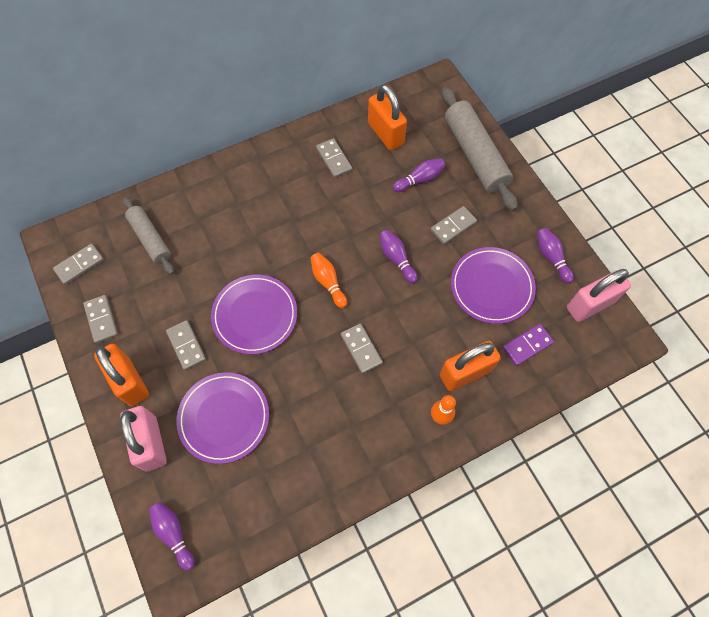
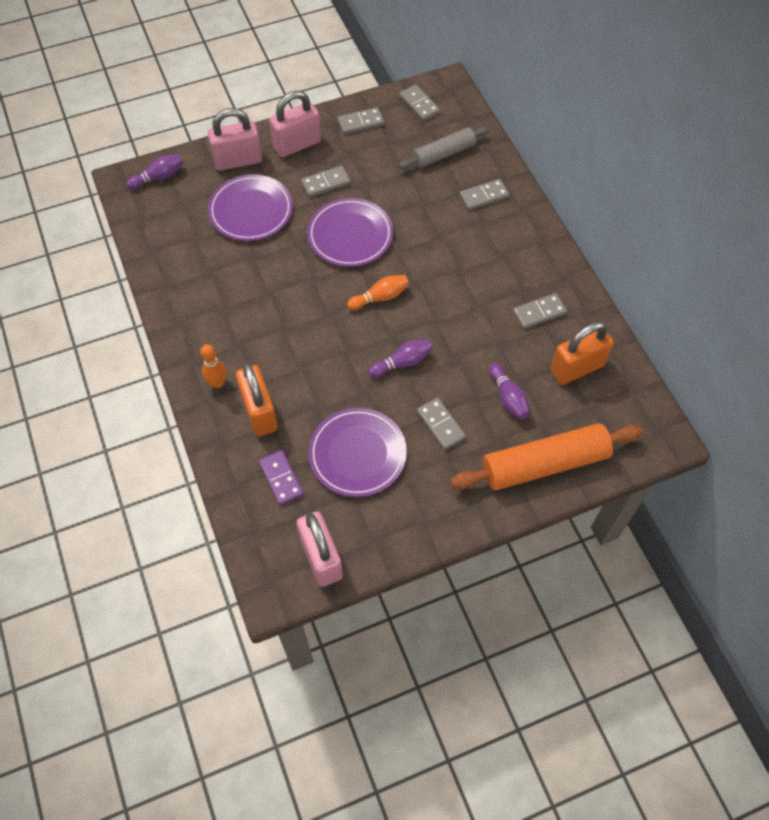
camera: 95 degrees right, 5 degrees down
(130, 381) = (297, 144): orange padlock -> pink padlock
(361, 349) = (301, 321): grey domino -> grey domino (484, 196)
(475, 155) = (544, 463): grey rolling pin -> orange rolling pin
(551, 258) = (389, 526): purple bowling pin -> none

